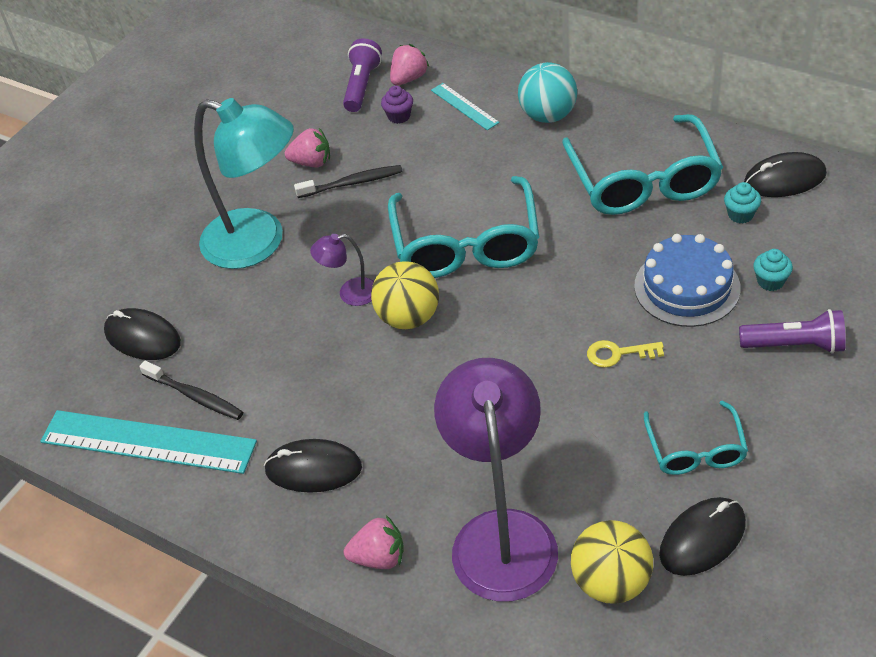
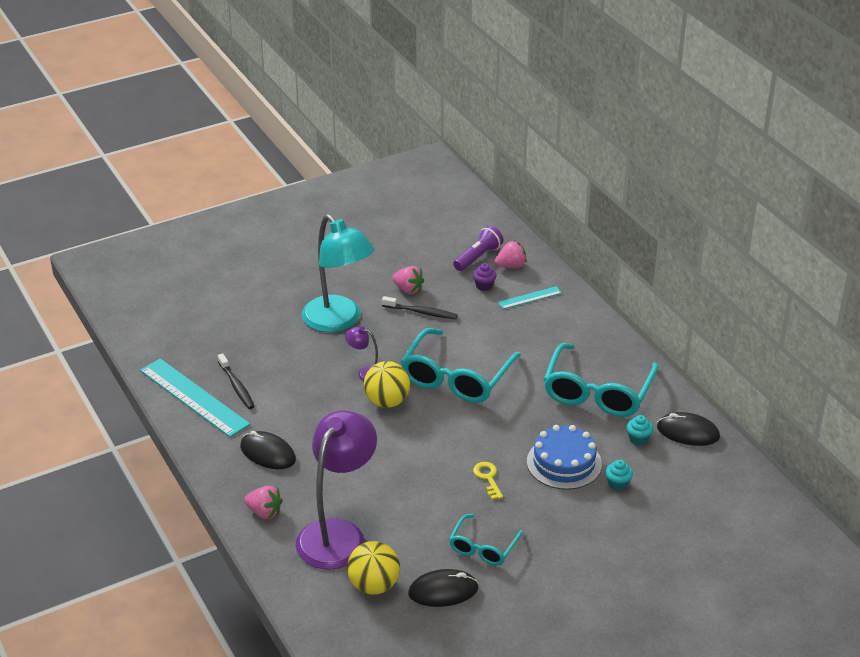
camera: 25 degrees right, 10 degrees down
(143, 337) = (234, 342): black mouse -> none
(464, 106) = (529, 298): turquoise ruler -> turquoise ruler turned 75 degrees clockwise
(548, 115) = (576, 327): turquoise ball -> none
(618, 354) = (488, 478): yellow key -> yellow key turned 45 degrees clockwise
(795, 345) = (596, 524): purple flashlight -> none

